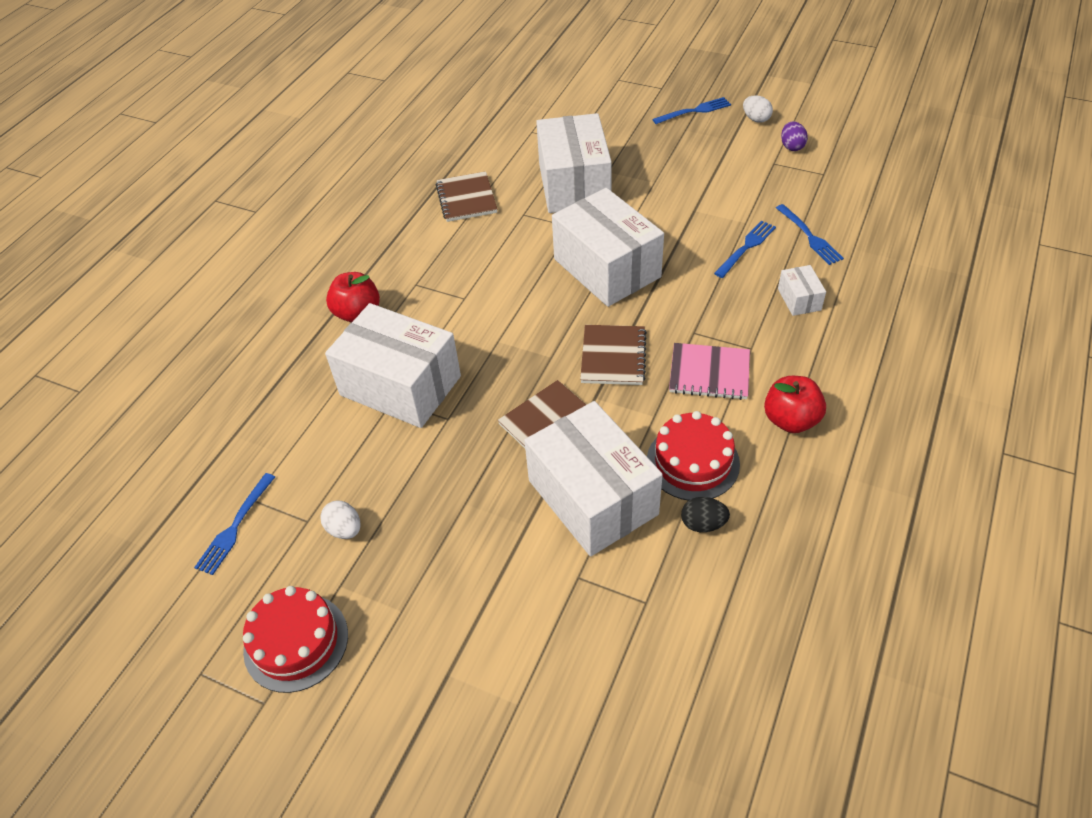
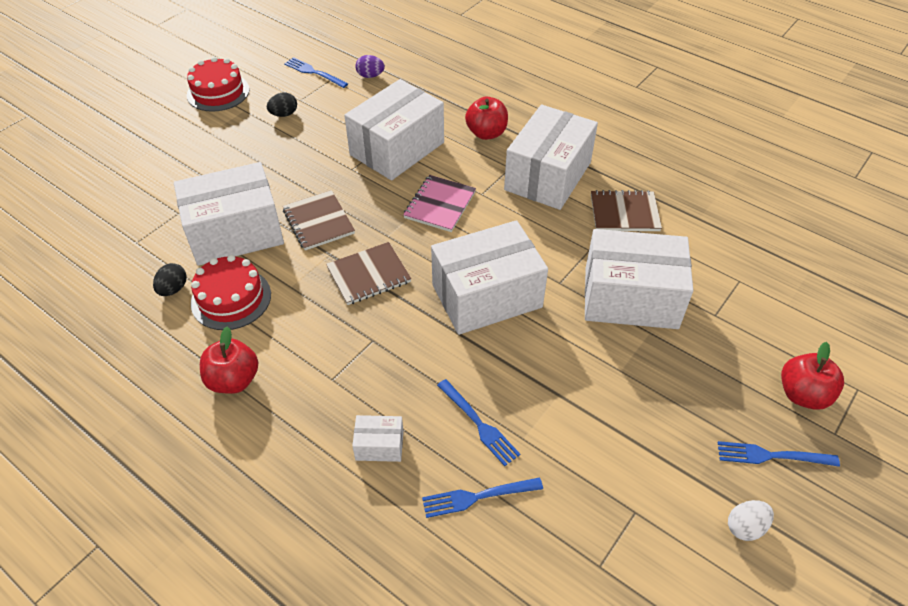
camera: 100 degrees right, 0 degrees up
(344, 529) = (284, 114): white egg -> black egg
(424, 254) = (548, 176): none -> white box
(613, 357) = (369, 275): brown notebook -> brown notebook turned 45 degrees counterclockwise
(635, 100) = (803, 394): none -> red apple
(694, 111) = (772, 456): blue fork -> blue fork turned 105 degrees clockwise
(709, 373) = (317, 337): pink notebook -> pink notebook (439, 205)
(791, 146) = (670, 549): purple egg -> purple egg (370, 76)

